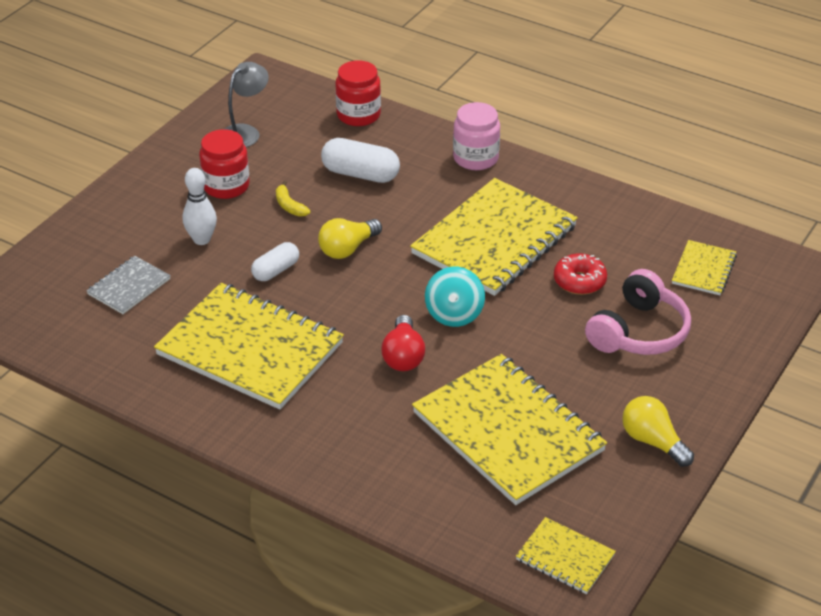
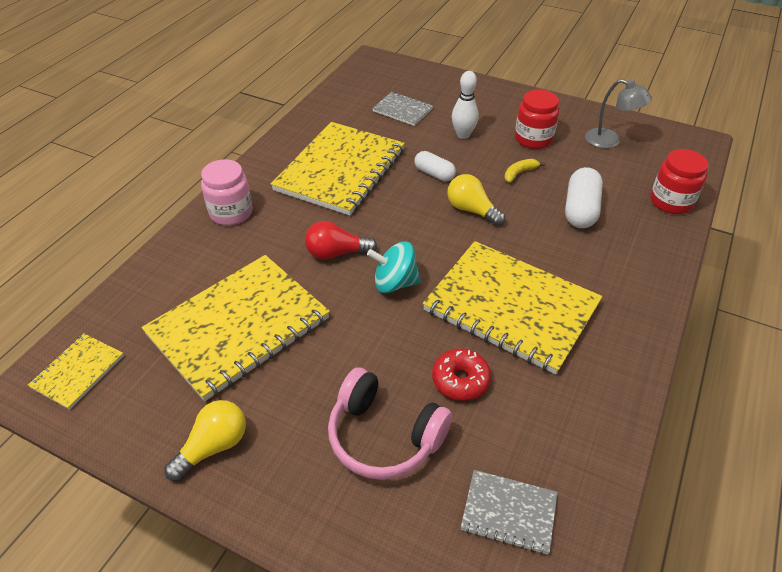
camera: 85 degrees right, 5 degrees up
(475, 158) = (642, 287): pink jar -> pink jar (231, 212)
(704, 269) = (508, 512): yellow notebook -> grey notebook

